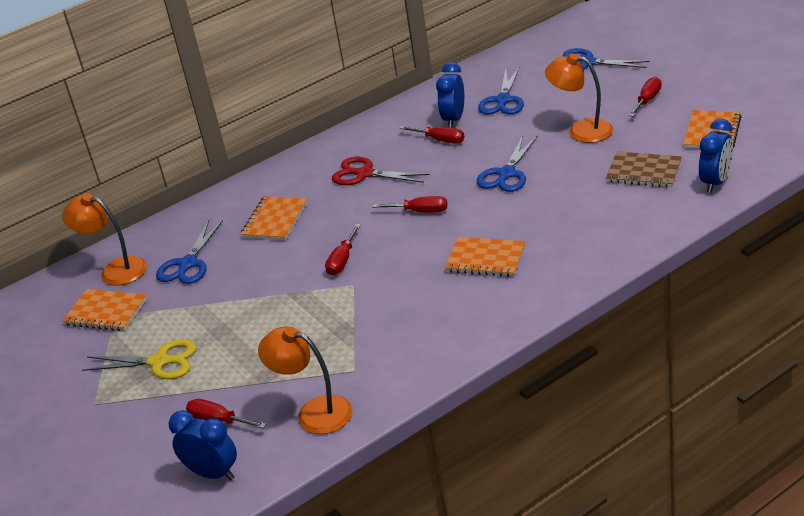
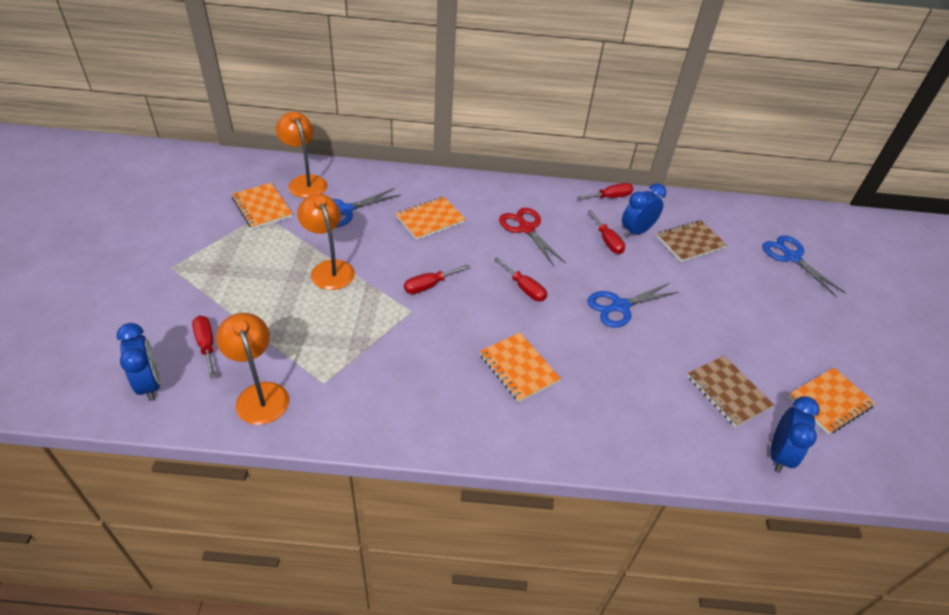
camera: 30 degrees right, 10 degrees up
(159, 362) = (238, 269): yellow scissors -> none
(503, 100) = (690, 242): blue scissors -> brown notebook
(581, 130) = (720, 313): orange lamp -> orange lamp (329, 268)
(647, 100) = (805, 327): red screwdriver -> red screwdriver (610, 197)
(715, 182) = (779, 454): blue clock -> blue clock turned 45 degrees counterclockwise

